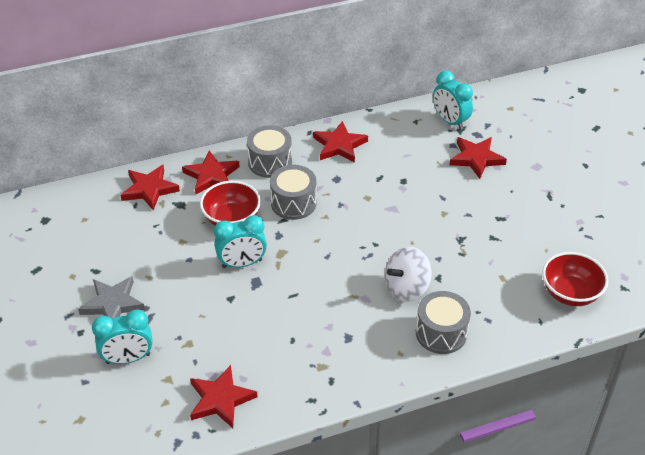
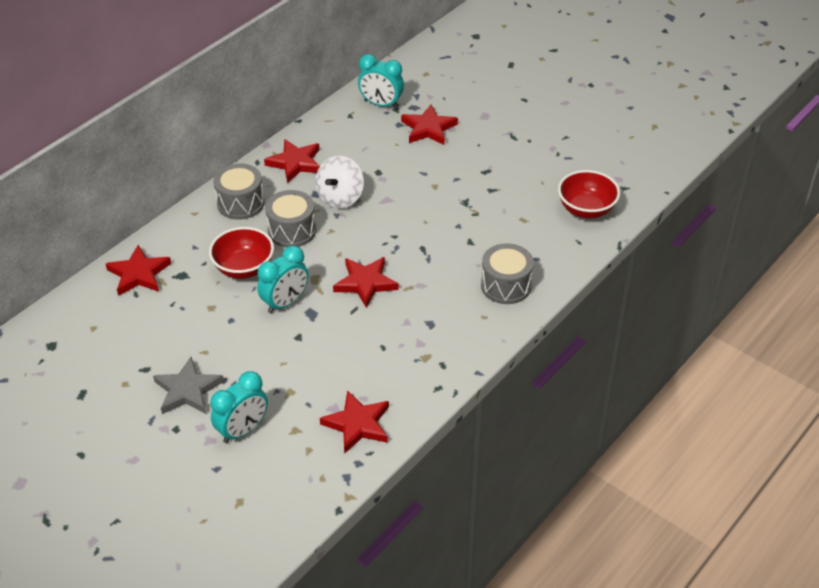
camera: 30 degrees left, 0 degrees up
(211, 176) = (192, 237): red star -> red star (365, 283)
(406, 288) = (450, 261): white spinning top -> white spinning top (340, 197)

